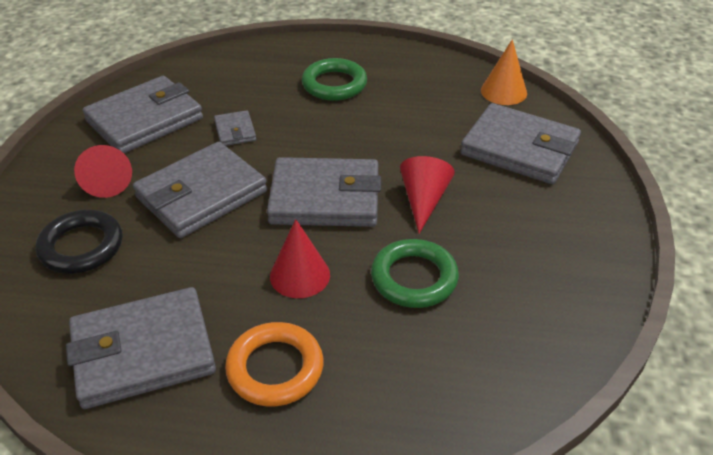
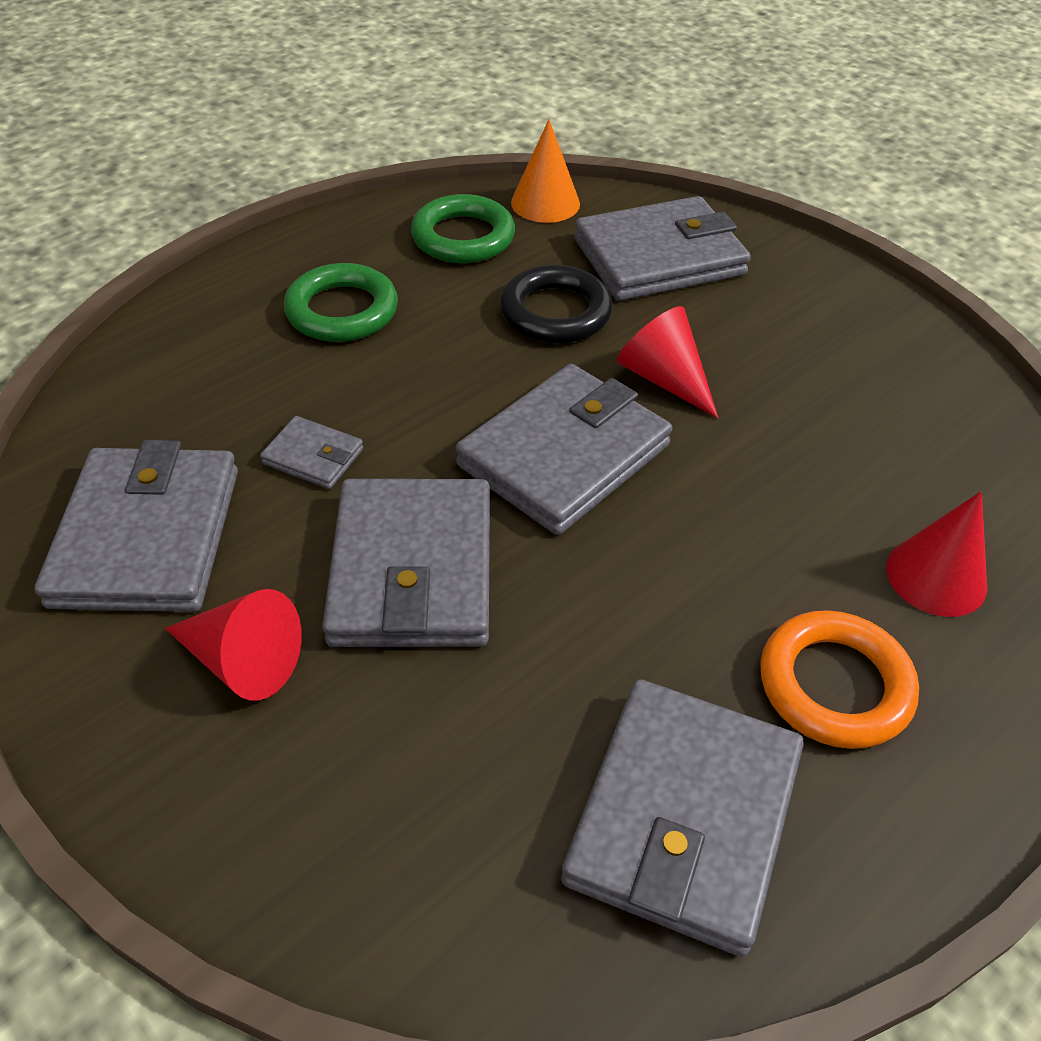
camera: 50 degrees left, 5 degrees up
(81, 246) = (369, 778): black ring -> black ring (555, 312)
(300, 275) = (686, 564): red cone -> red cone (936, 576)
(414, 278) = (789, 468): green ring -> green ring (463, 237)

